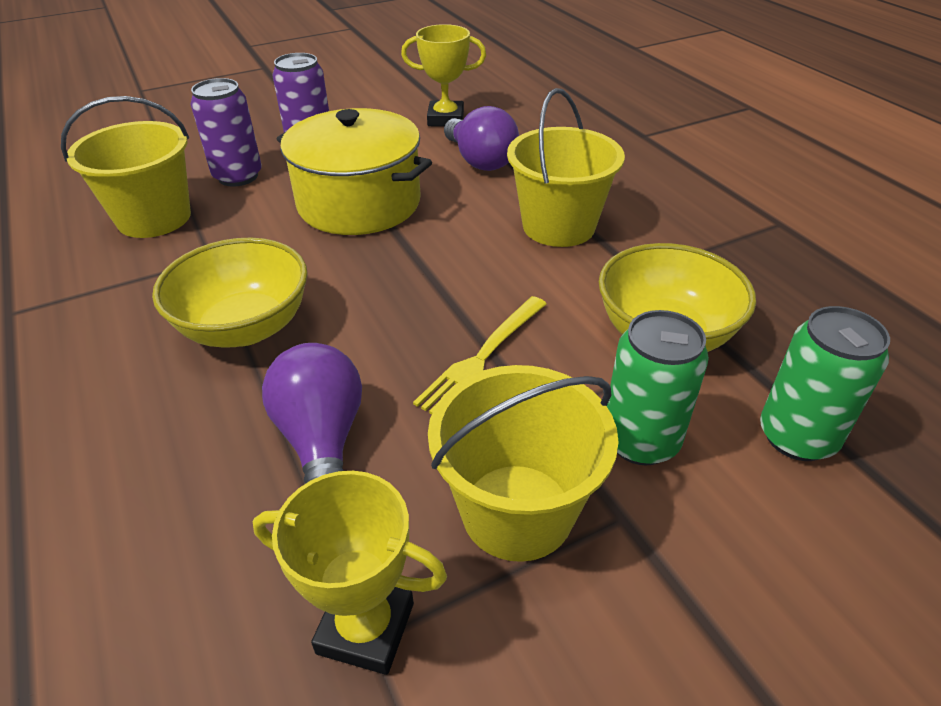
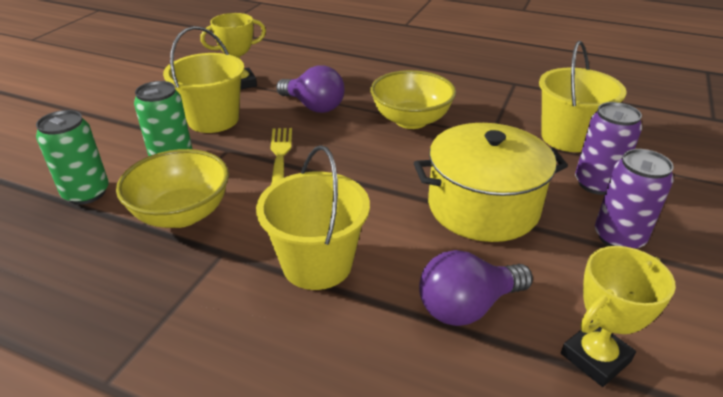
camera: 140 degrees right, 5 degrees down
(480, 161) = (467, 306): purple light bulb -> purple light bulb turned 45 degrees counterclockwise

